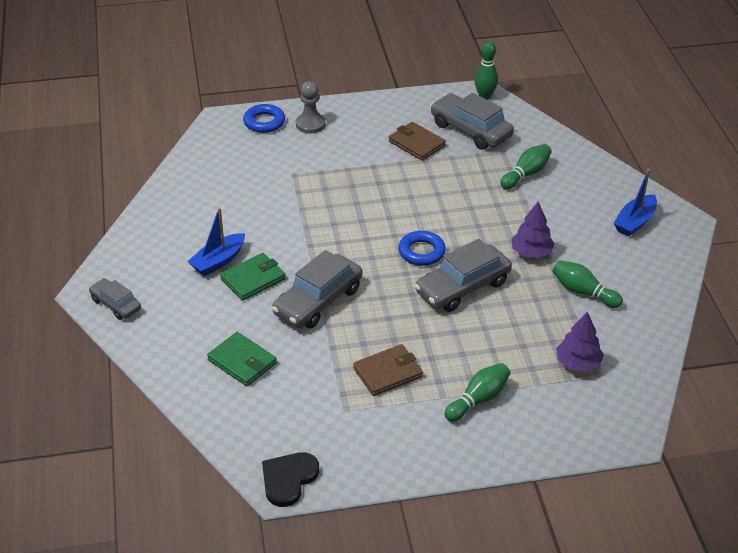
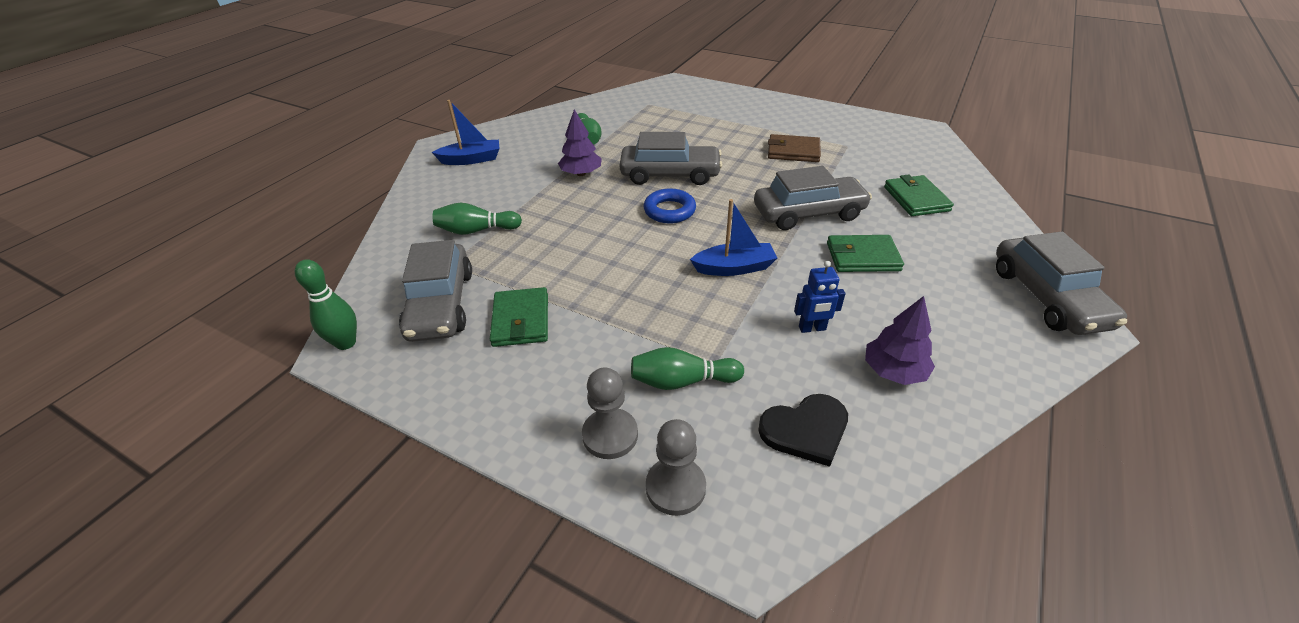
camera: 140 degrees left, 0 degrees up
(116, 304) = (1047, 297): grey car -> grey car, size x1.74
(218, 261) = (893, 291): blue boat -> blue boat (734, 268)
(253, 213) = (812, 328): none -> blue robot
(264, 122) = (675, 487): blue ring -> grey pawn
(288, 479) = (917, 130): black heart -> black heart (805, 430)
(416, 144) = (521, 320): brown wallet -> green wallet
(478, 400) = (744, 120): green bowling pin -> green bowling pin (682, 381)
(578, 363) = (654, 112): purple tree -> purple tree (893, 371)

